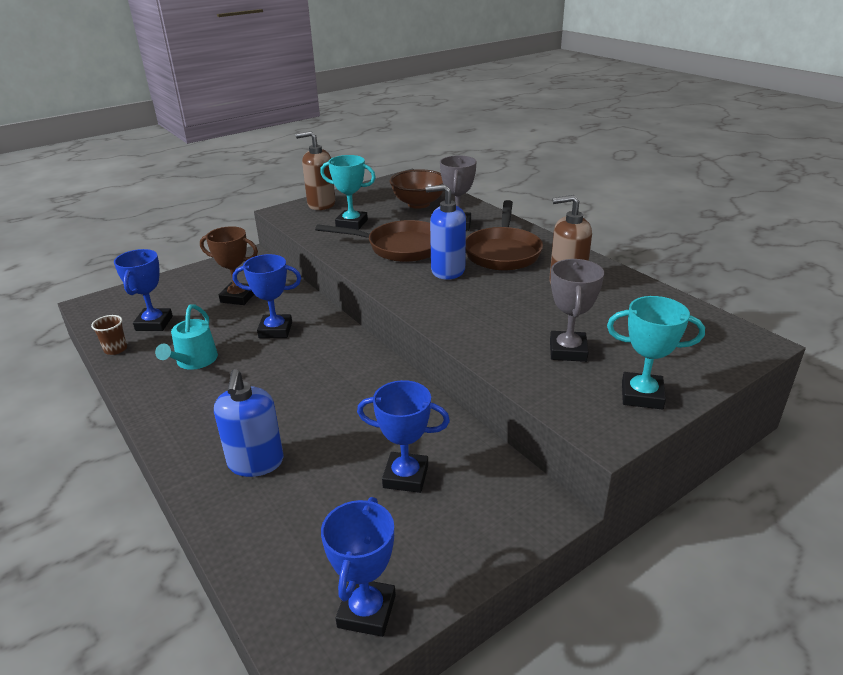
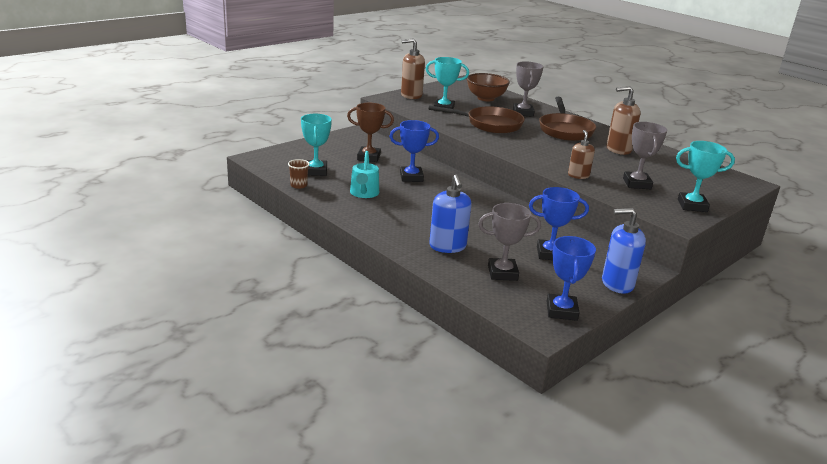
camera: 10 degrees left, 5 degrees down
(154, 323) = (316, 171): blue trophy -> turquoise trophy
(311, 520) = (502, 273): none -> grey trophy
(447, 270) = (532, 139): blue soap dispenser -> blue soap dispenser (617, 283)
(482, 337) = (578, 175): none -> brown soap dispenser

